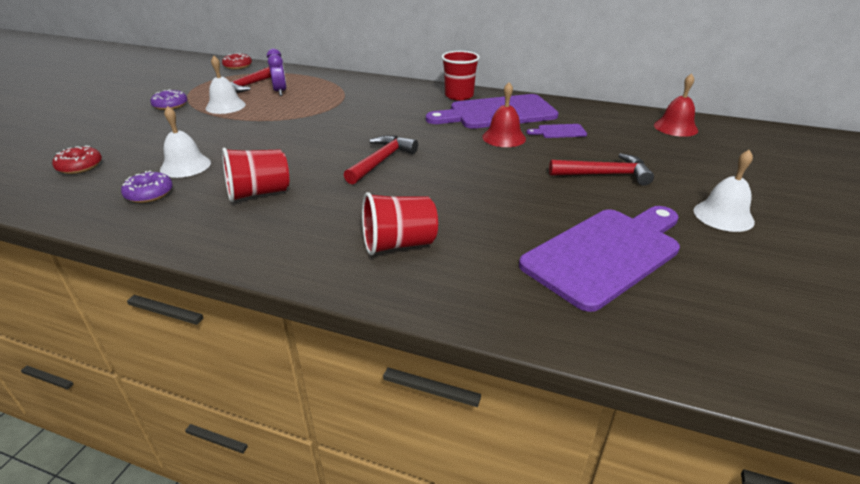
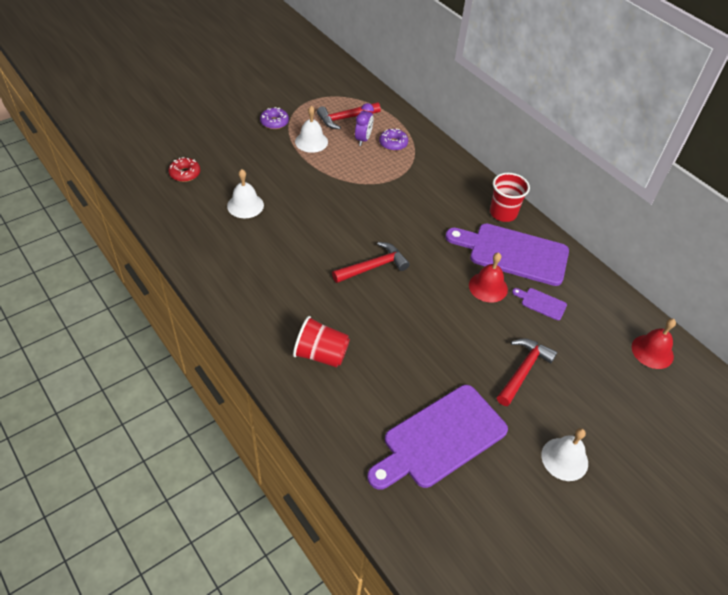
camera: 30 degrees right, 15 degrees up
(149, 194) = (210, 225): purple donut -> purple donut (393, 143)
(238, 66) = (355, 83): red donut -> none
(259, 193) = (272, 259): red cup -> none
(605, 174) = (523, 370): red hammer -> red hammer turned 90 degrees counterclockwise
(605, 253) = (440, 438): purple cutting board -> purple cutting board turned 150 degrees clockwise

